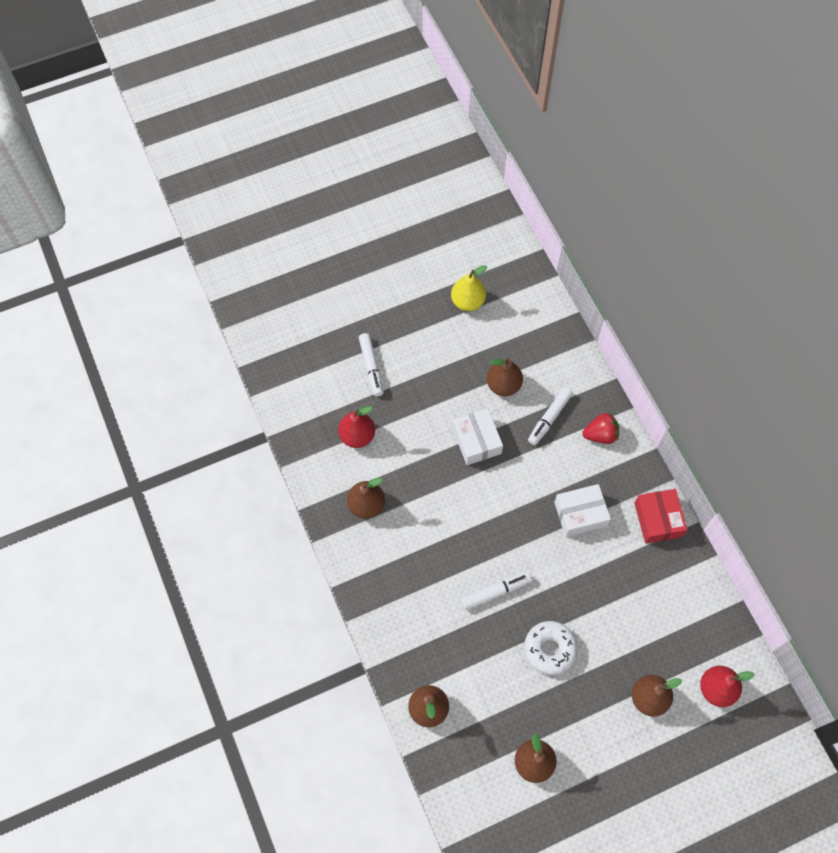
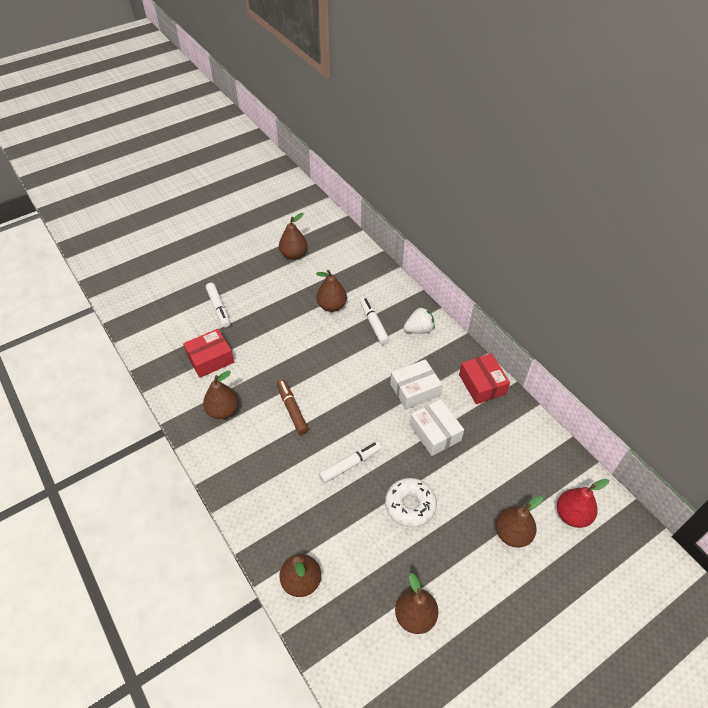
camera: 10 degrees left, 15 degrees down
(357, 436) = (210, 359): red pear -> red box
(441, 516) = (292, 409): none -> brown marker
(467, 302) = (294, 255): yellow pear -> brown pear
(476, 441) = (315, 348): white box -> white box (435, 433)
(549, 418) = (374, 324): white marker -> white marker turned 135 degrees clockwise
(600, 435) = (419, 329): red strawberry -> white strawberry

